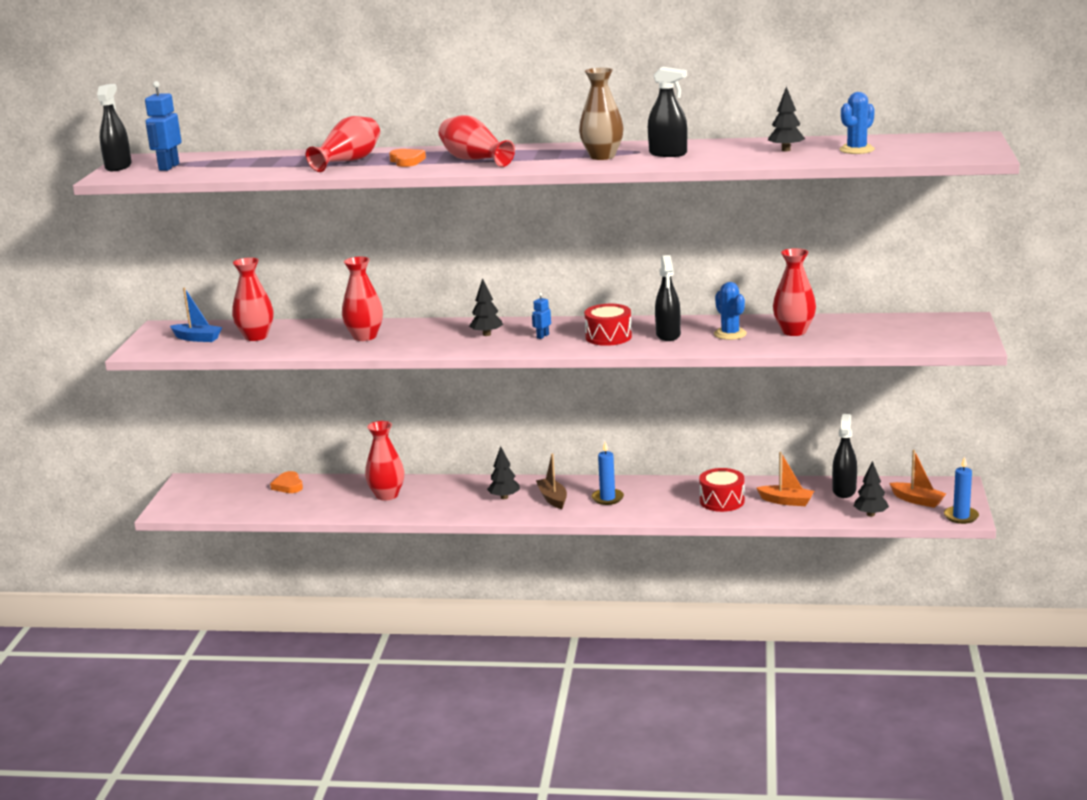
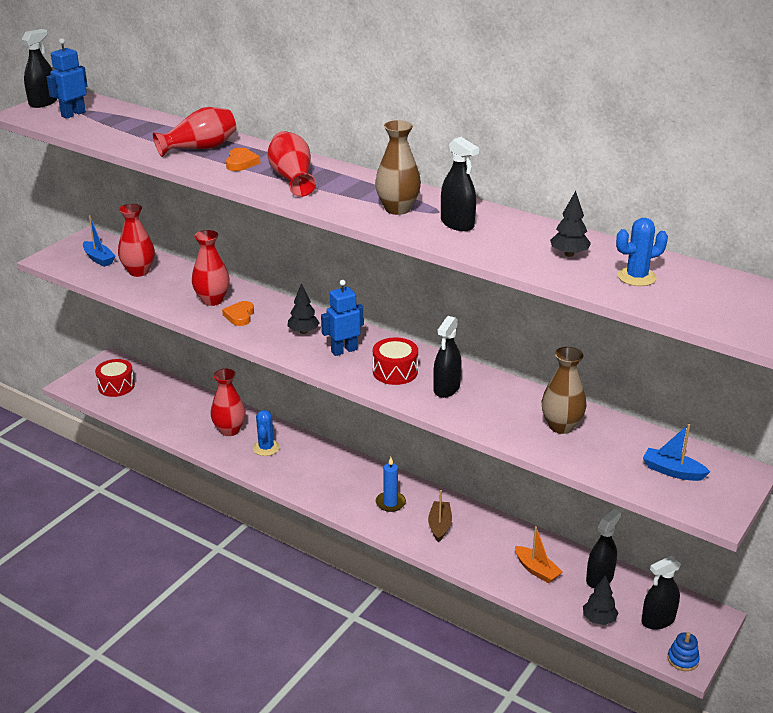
camera: 25 degrees right, 10 degrees up
(288, 485) = (171, 391): orange heart -> orange heart (240, 316)
(504, 497) = (312, 468): black tree -> none
(542, 336) = (344, 350): blue robot -> blue robot, size x1.83
(552, 498) = (347, 485): brown boat -> brown boat (439, 525)
(722, 501) = (481, 546): red drum -> red drum (116, 386)
(730, 334) = (501, 407): blue cactus -> blue cactus (266, 448)
(794, 331) = (561, 426): red vase -> brown vase
(912, 332) = (672, 471): none -> blue boat
(917, 500) = (658, 620): orange boat -> black spray bottle
(961, 516) = (682, 659): blue candle -> blue stacking toy

